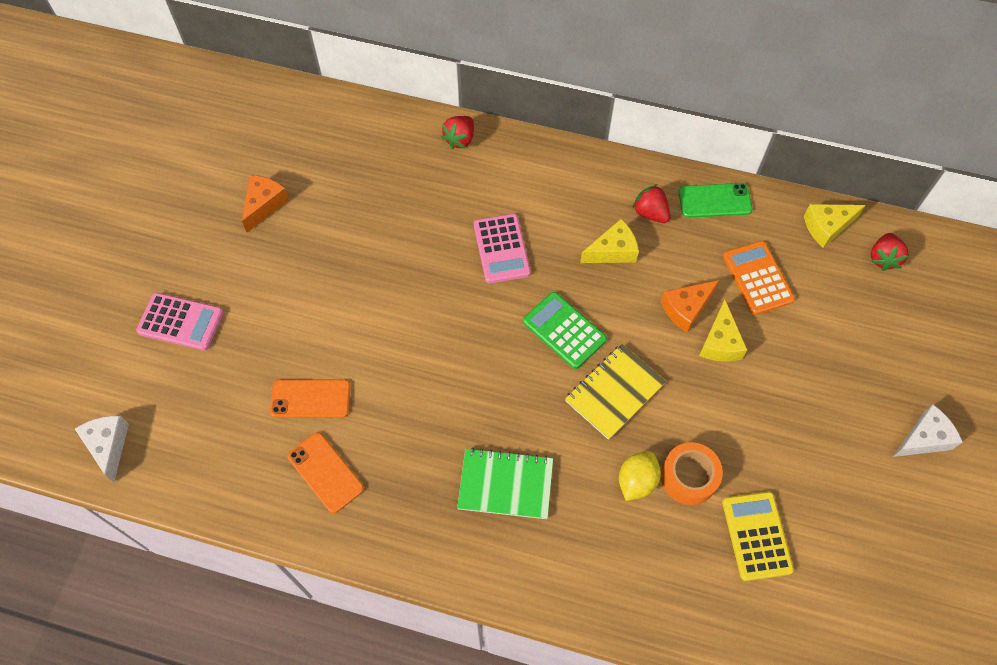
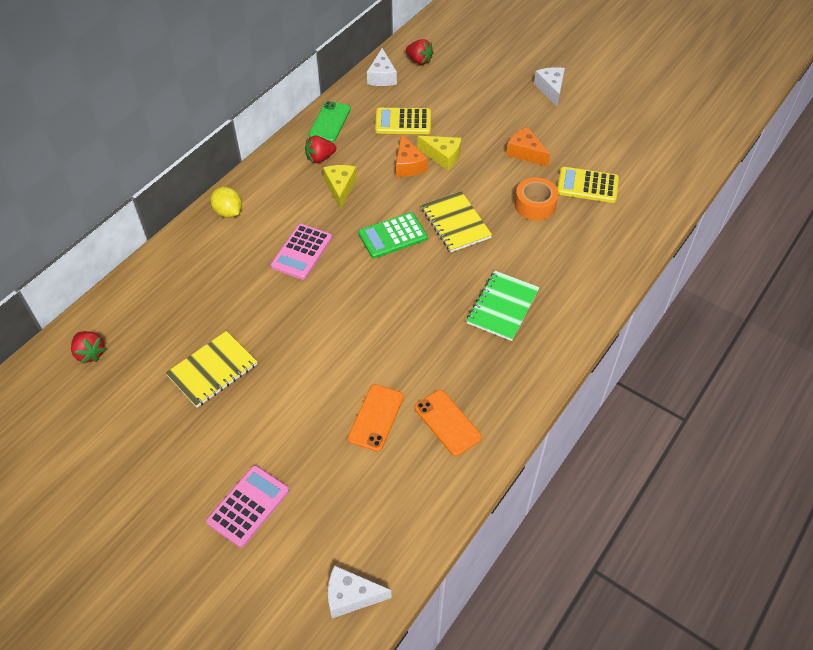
camera: 70 degrees left, 10 degrees down
(264, 205) = (158, 408): orange cheese -> orange cheese (525, 153)
(320, 230) = (212, 370): none -> yellow notebook
(325, 472) = (447, 422): orange phone -> orange phone turned 75 degrees clockwise
(460, 139) = (181, 249): red strawberry -> red strawberry (90, 353)
(501, 249) = (302, 252): pink calculator -> pink calculator turned 105 degrees clockwise
(636, 481) = (528, 232): yellow lemon -> yellow lemon (228, 212)
(757, 278) = (403, 122): orange calculator -> yellow calculator
(827, 227) = (382, 76): yellow cheese -> white cheese

